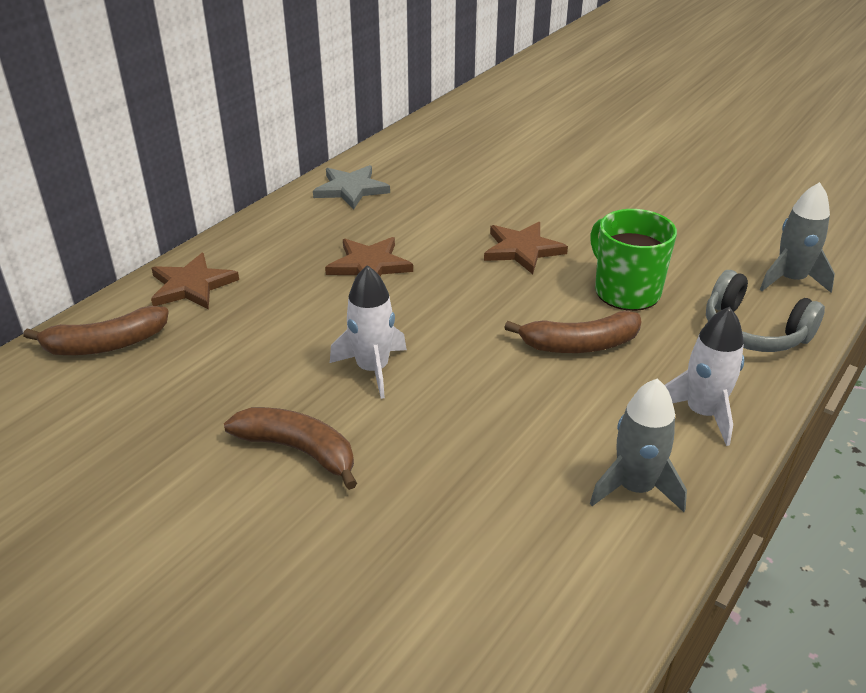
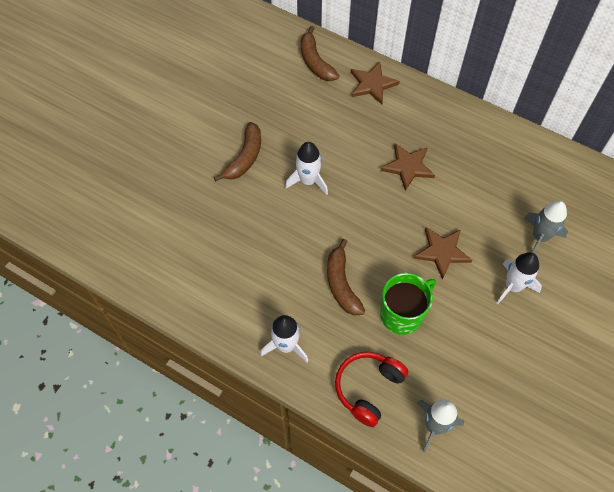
camera: 85 degrees right, 25 degrees up
(351, 189) = (500, 144): grey star -> none
(573, 203) = (513, 286): none -> white rocket
(634, 488) = (226, 305): grey rocket -> grey rocket (540, 236)
(753, 331) = (368, 388): grey headphones -> red headphones

